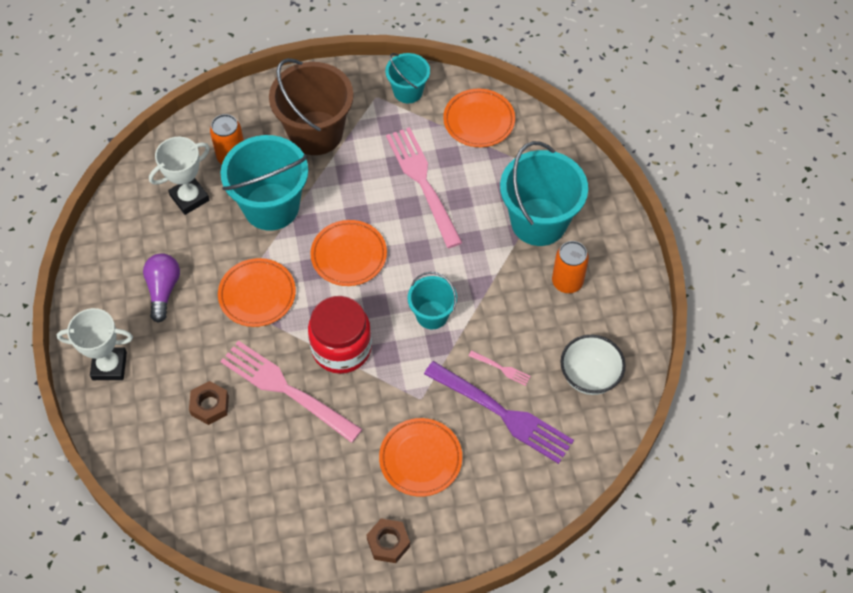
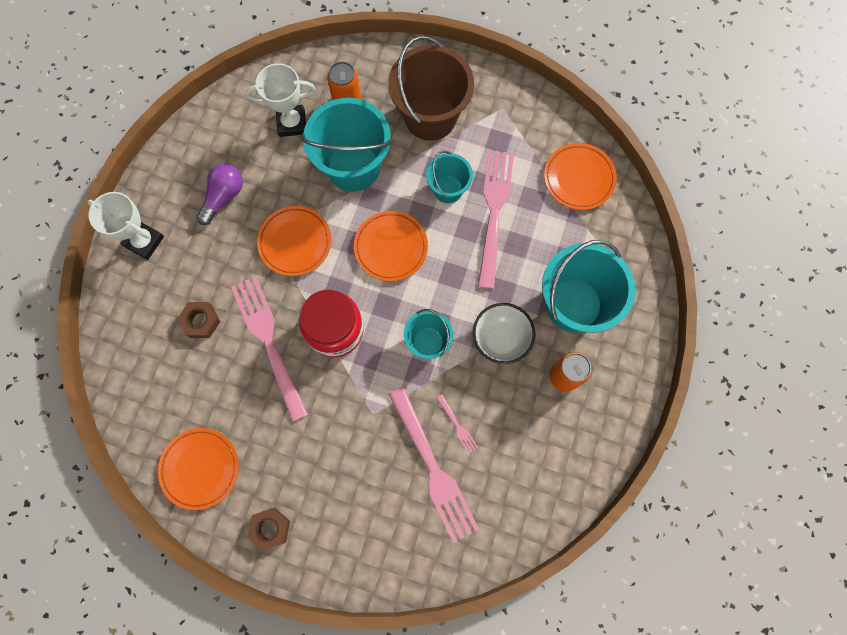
camera: 30 degrees right, 15 degrees up
(408, 91) = (533, 117): turquoise bucket -> turquoise bucket (448, 189)
(420, 459) = (340, 469): orange plate -> orange plate (200, 468)
(502, 413) = (433, 468): purple fork -> pink fork
(589, 376) = (529, 477): white bowl -> white bowl (500, 339)

